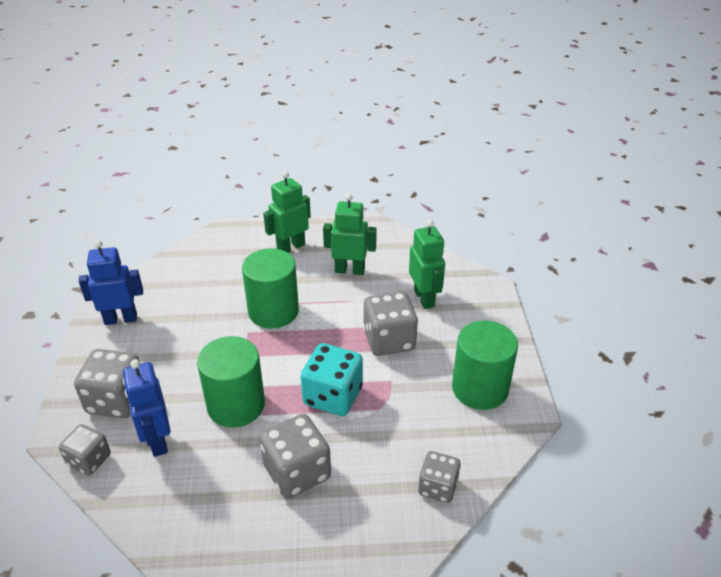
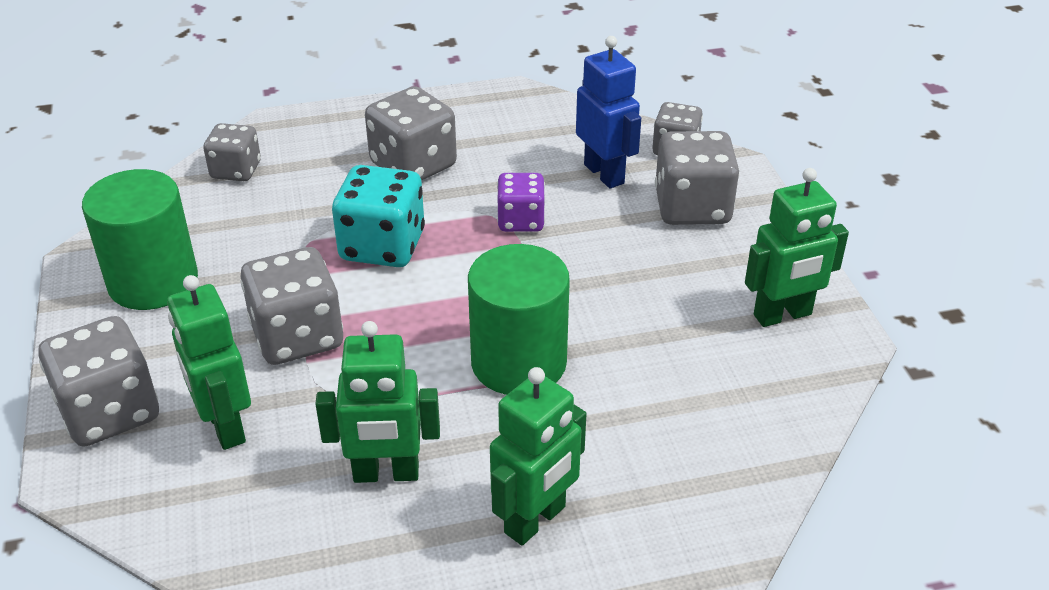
camera: 170 degrees right, 0 degrees up
(121, 319) = (783, 315): blue robot -> green robot
(236, 405) = (521, 221): green cylinder -> purple dice
(483, 312) = (110, 412): none -> grey dice

